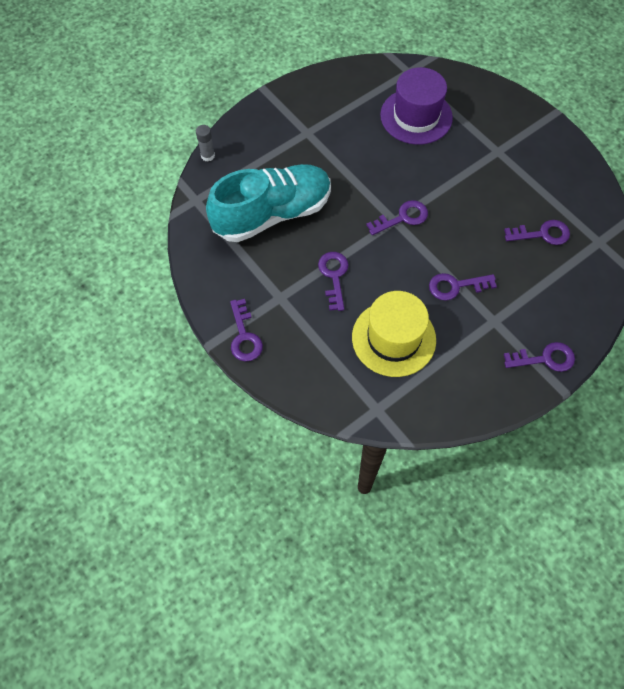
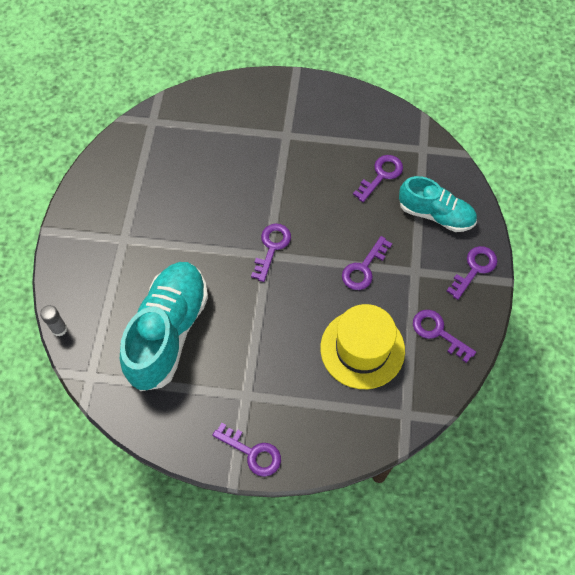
camera: 45 degrees left, 0 degrees up
(334, 276) = (269, 340): purple key -> purple key (438, 332)
(416, 116) = (197, 155): purple hat -> none
(556, 295) = (435, 214): none -> turquoise shoe

